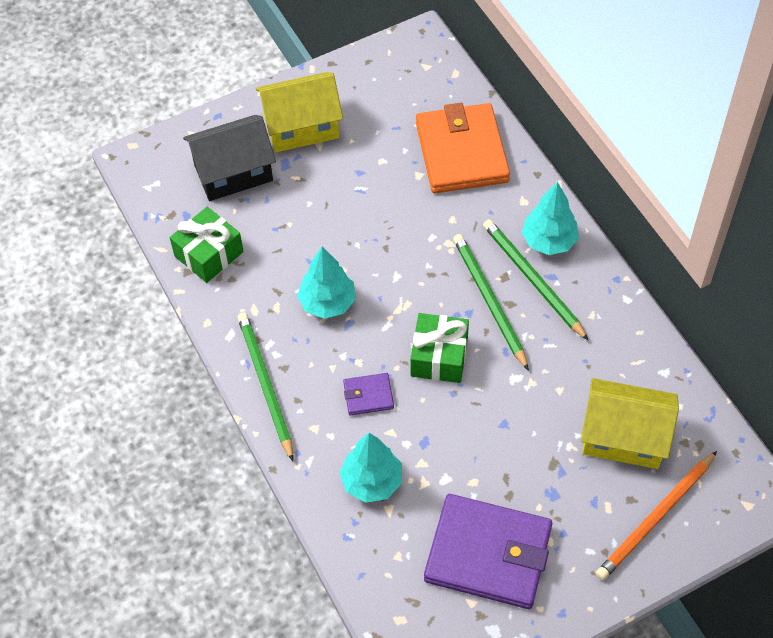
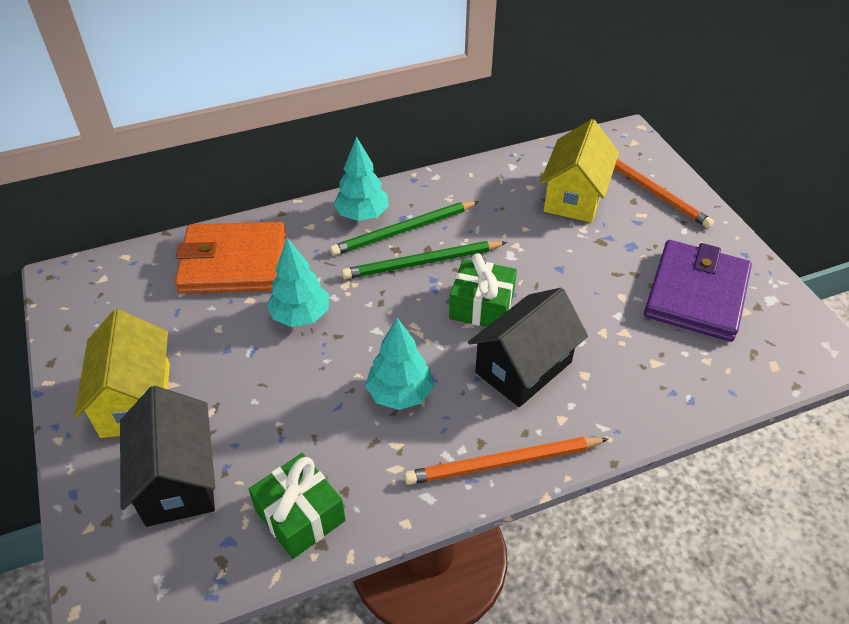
camera: 85 degrees left, 10 degrees down
(265, 384) = (503, 463): green pencil -> orange pencil
(368, 396) = (523, 367): purple wallet -> black house
(372, 481) = (625, 373): turquoise tree -> turquoise tree (300, 316)

